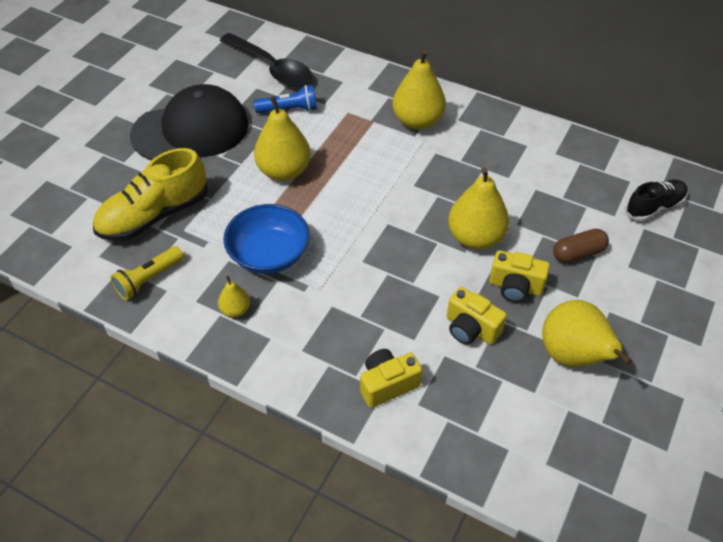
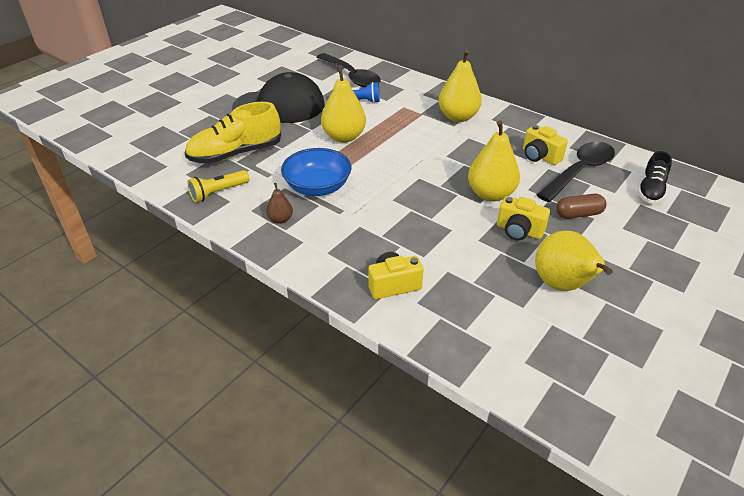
camera: 10 degrees right, 10 degrees down
(235, 310) = (280, 219): yellow pear -> brown pear
(471, 328) = (474, 255): yellow camera -> yellow camera (540, 156)
(572, 189) = (579, 171): none -> black spoon
(654, 207) = (651, 190): black shoe -> black shoe turned 135 degrees clockwise

